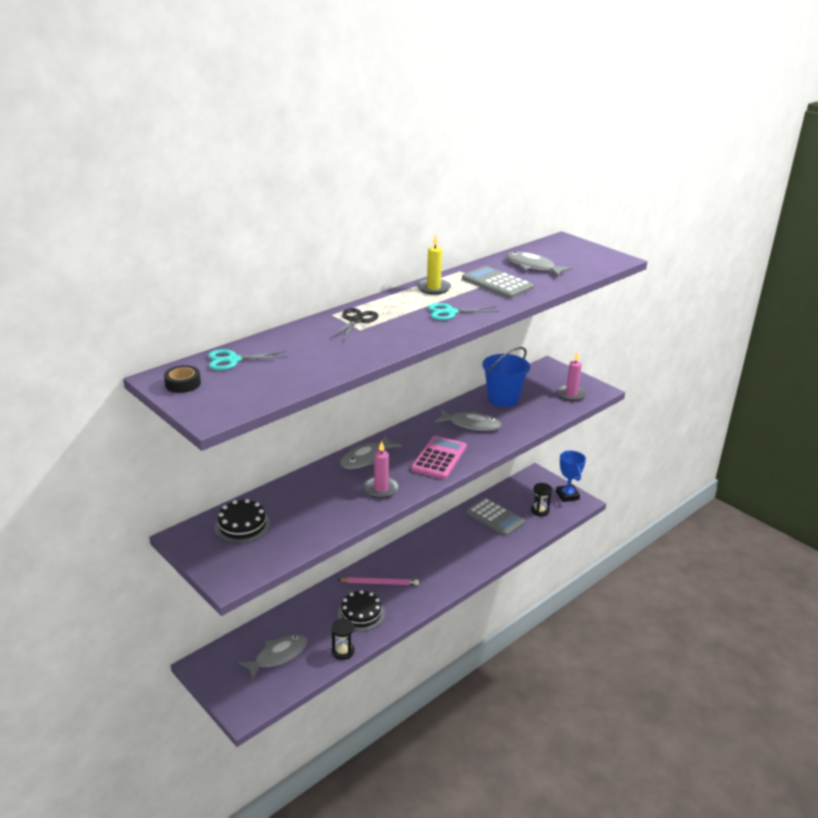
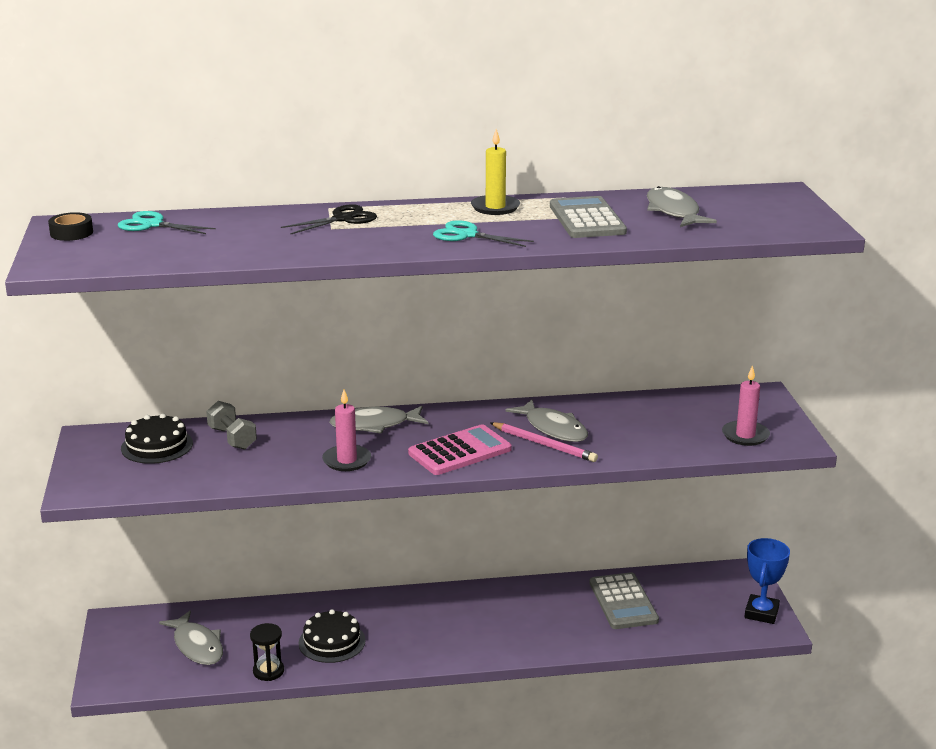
camera: 35 degrees right, 5 degrees down
(278, 656) = (197, 646): grey fish -> grey fish turned 60 degrees clockwise
(287, 501) = (232, 438): none -> grey dumbbell
(379, 583) = (390, 618): pink pencil -> pink pencil (544, 445)
(503, 399) = (638, 413): blue bucket -> none
(540, 510) = (697, 616): black hourglass -> none

